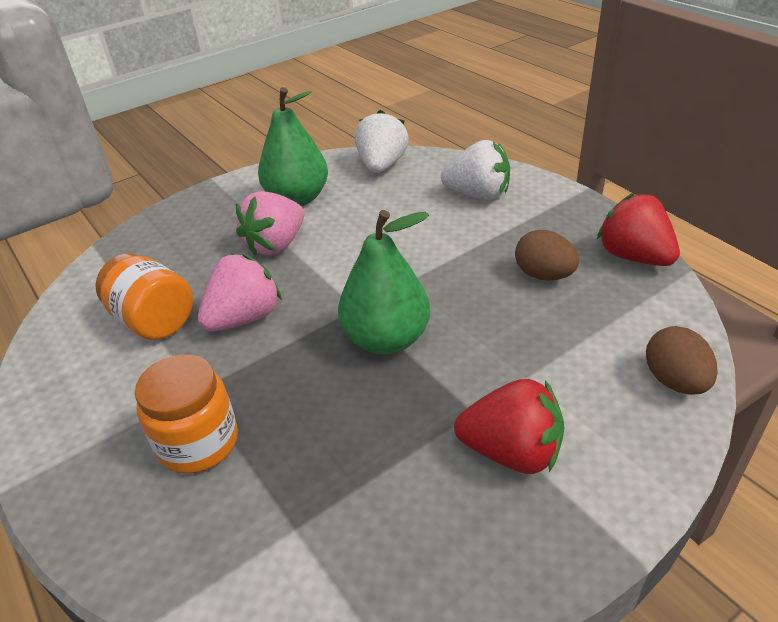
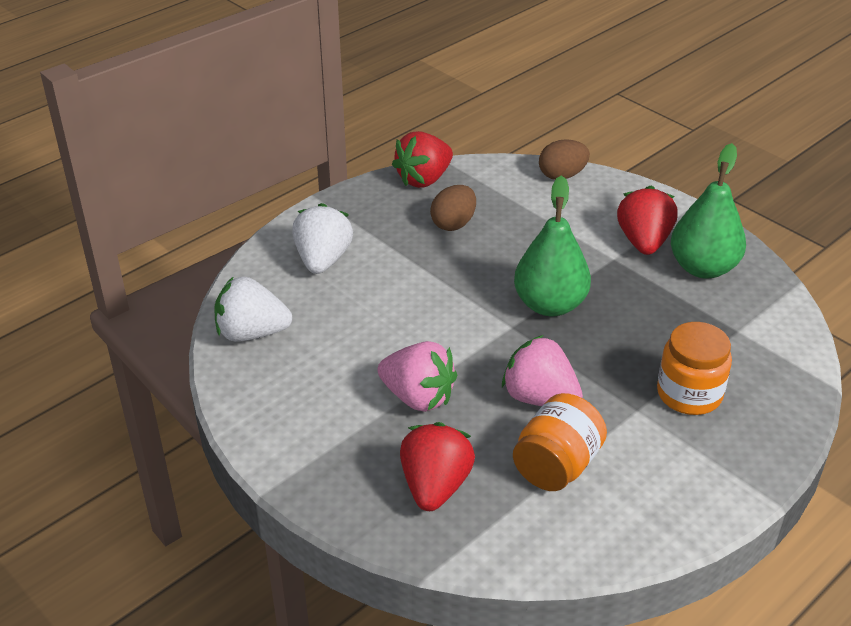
camera: 100 degrees left, 0 degrees up
(172, 251) = (435, 486): none -> red strawberry
(297, 198) = (322, 395): green pear -> green pear (703, 268)

